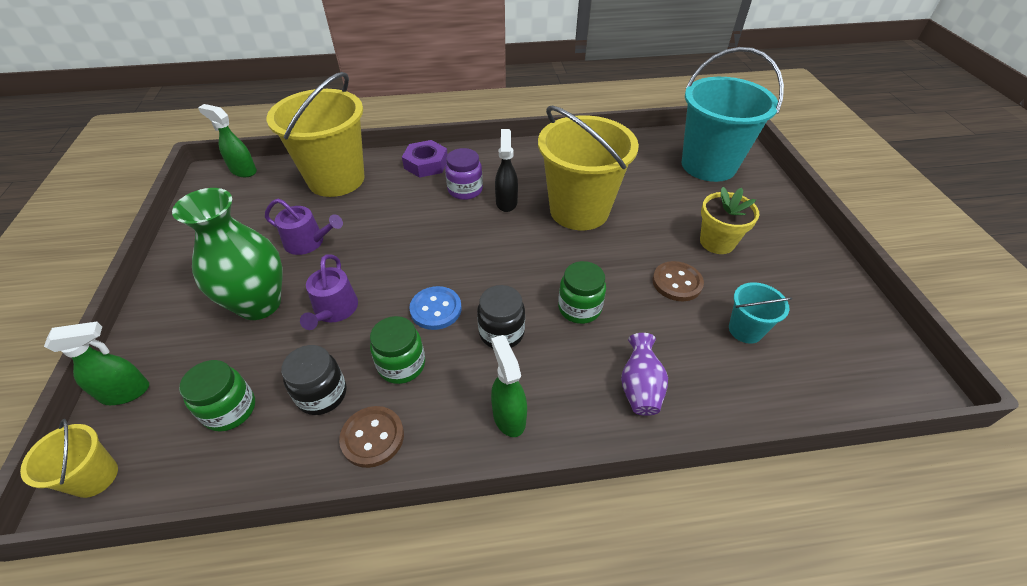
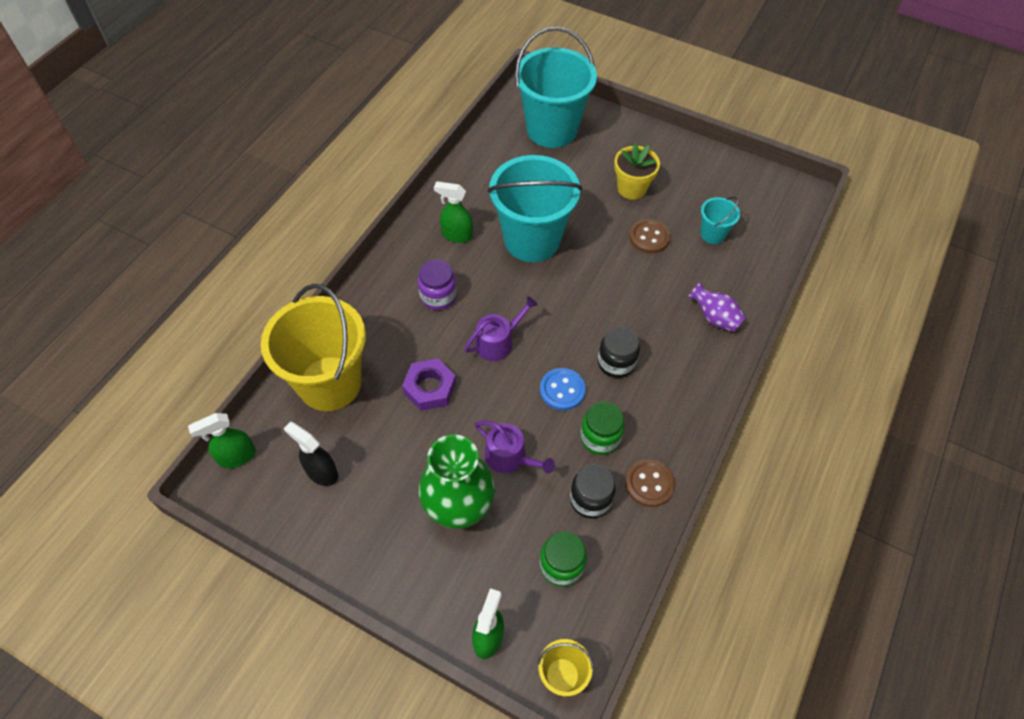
camera: 55 degrees left, 10 degrees up
(308, 242) = (407, 443): purple watering can -> purple watering can (498, 342)
(426, 164) = (373, 304): purple nut -> purple nut (430, 388)
(506, 202) = (480, 278): black spray bottle -> black spray bottle (321, 472)
(508, 416) = (686, 399): green spray bottle -> green spray bottle (456, 235)
(579, 210) = (532, 240): yellow bucket -> turquoise bucket
(579, 308) = (629, 305): green jar -> none

